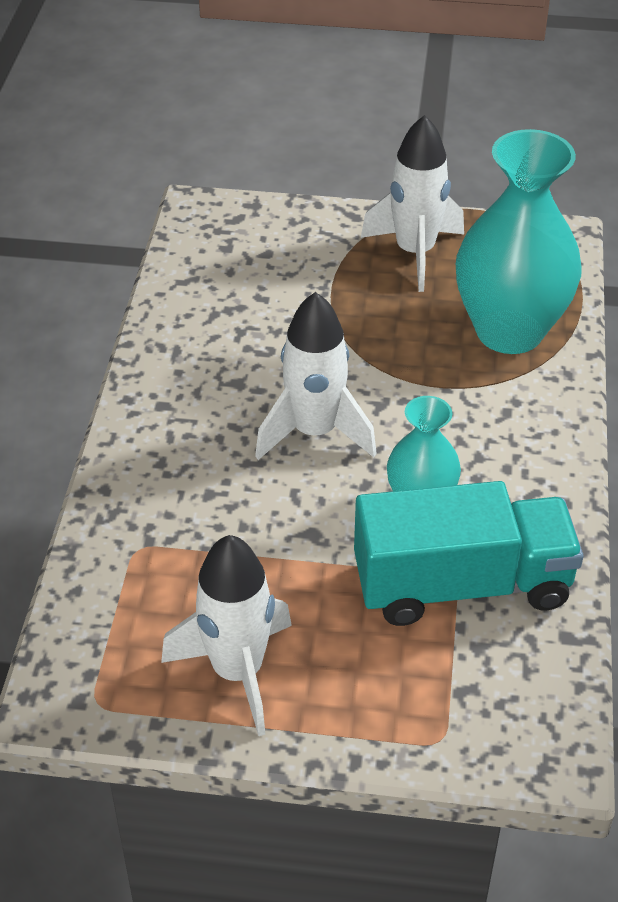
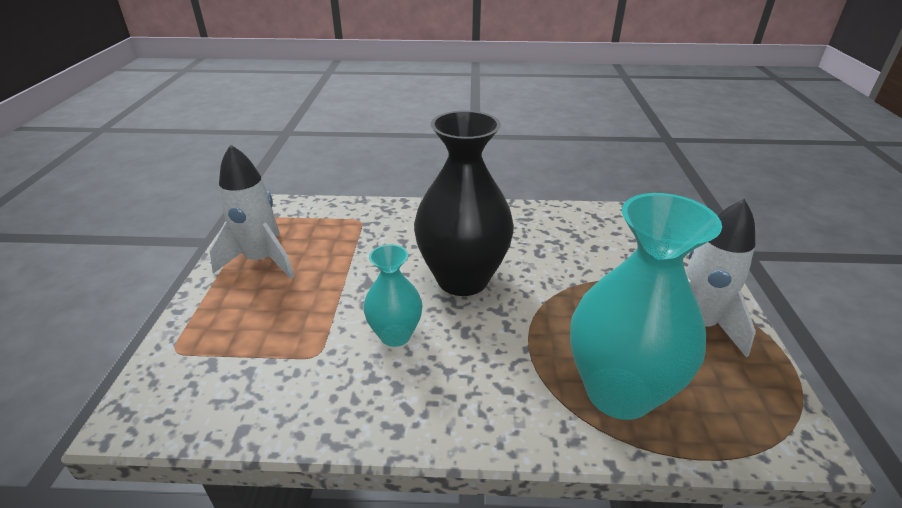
camera: 85 degrees right, 10 degrees down
(315, 432) = (462, 279): white rocket -> black vase
(461, 584) = (310, 360): turquoise truck -> none

